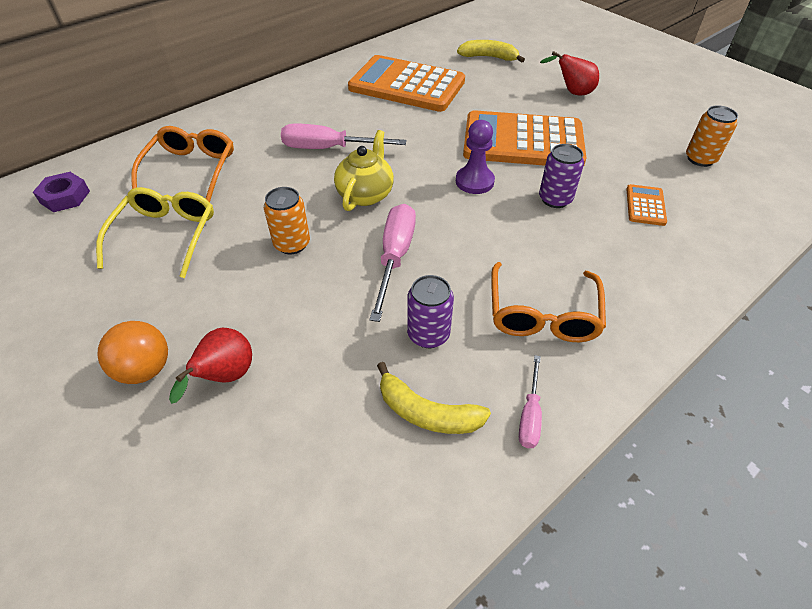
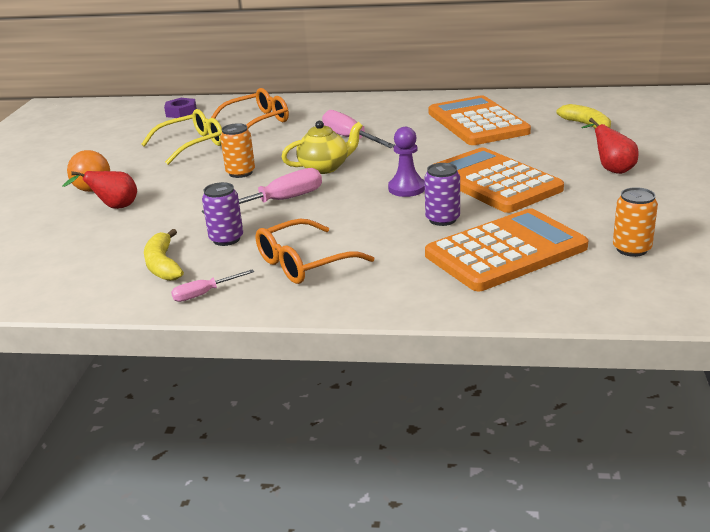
camera: 50 degrees right, 20 degrees down
(645, 205) = (506, 251): orange calculator -> orange calculator, size x2.41

